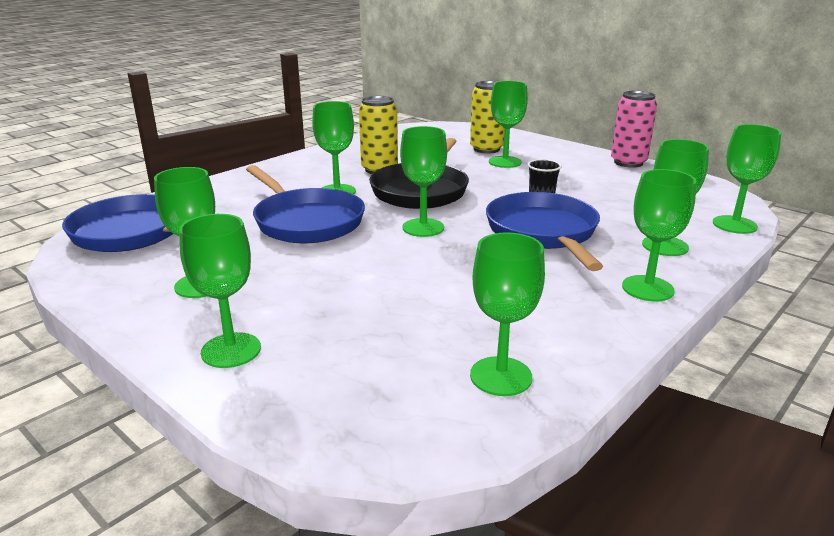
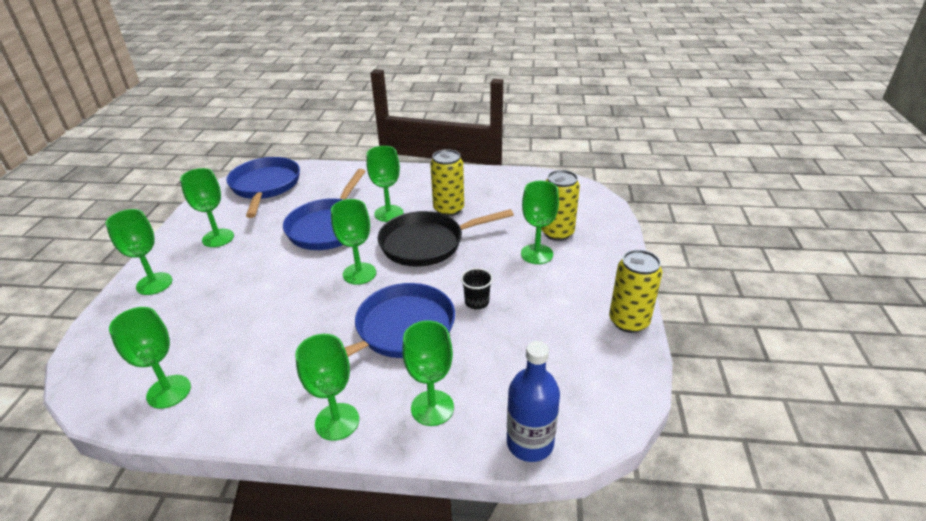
camera: 55 degrees right, 10 degrees up
(628, 162) = (628, 321): pink can -> yellow can
(734, 225) = (530, 443): green goblet -> blue bottle

